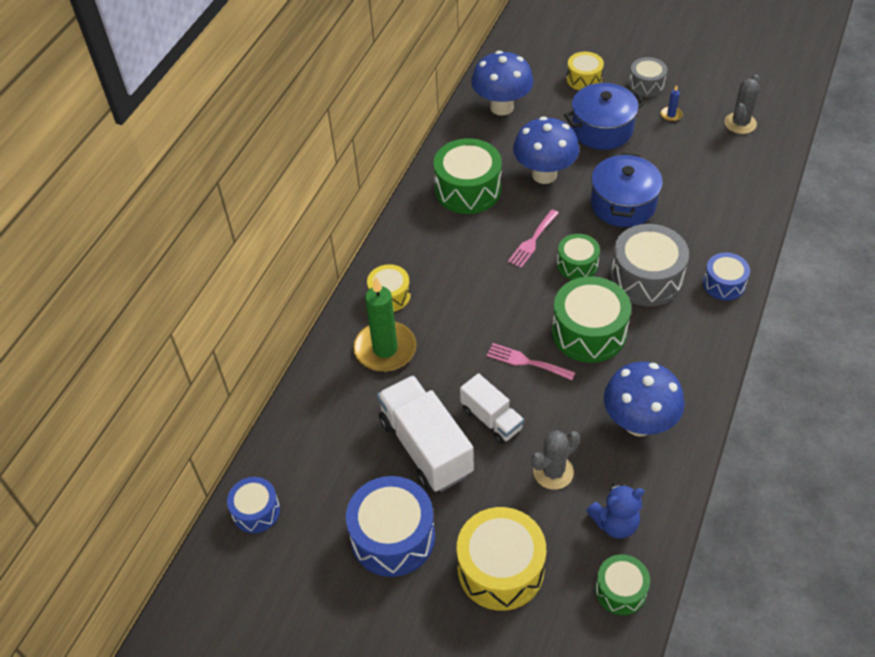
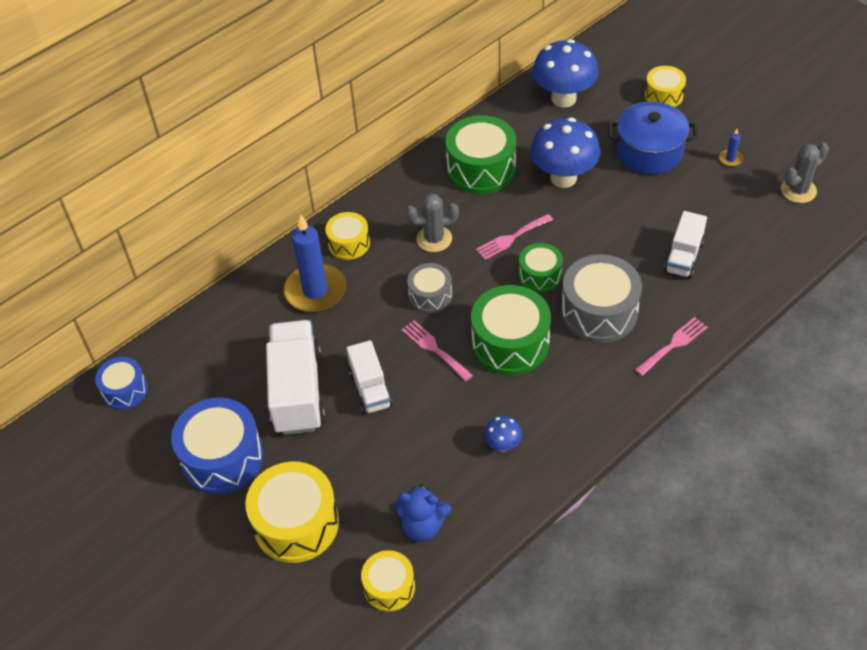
camera: 25 degrees right, 0 degrees up
(385, 349) = (315, 291): green candle -> blue candle
(553, 472) = (395, 458): grey cactus -> grey cactus (434, 239)
(620, 590) = (389, 587): green drum -> yellow drum
(623, 204) = (622, 232): blue pot -> none
(638, 423) = (503, 445): blue mushroom -> blue mushroom, size x0.47
(646, 85) = (724, 120): grey drum -> grey drum (430, 295)
(685, 208) = (683, 257): none -> white truck
(724, 284) = (673, 345): blue drum -> pink fork

